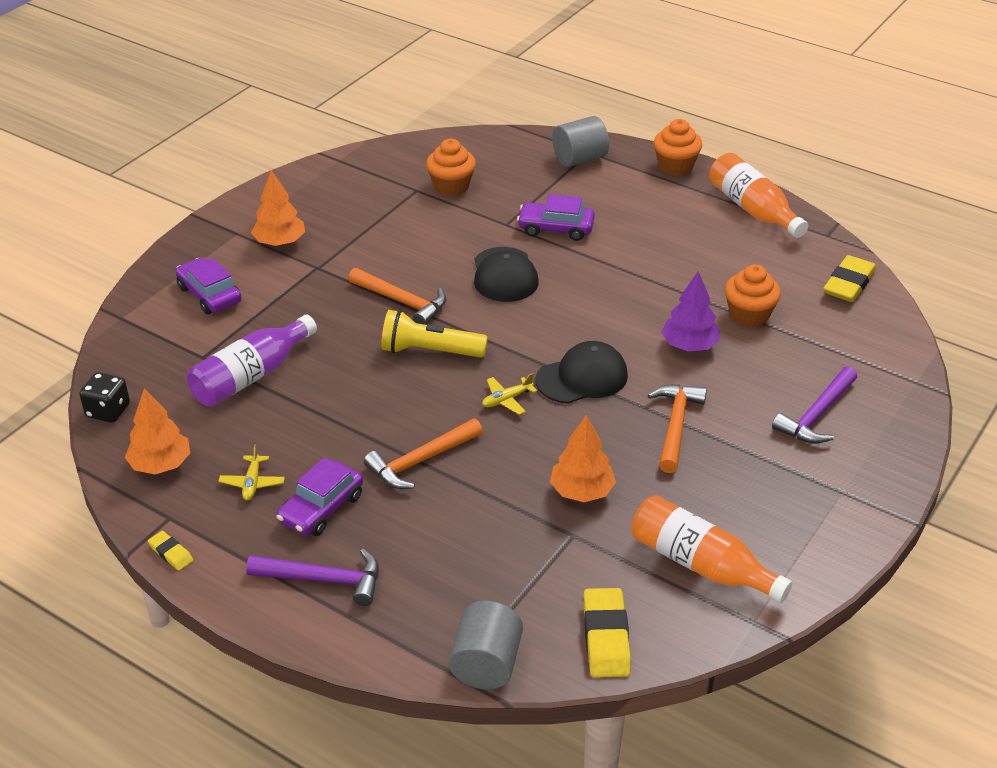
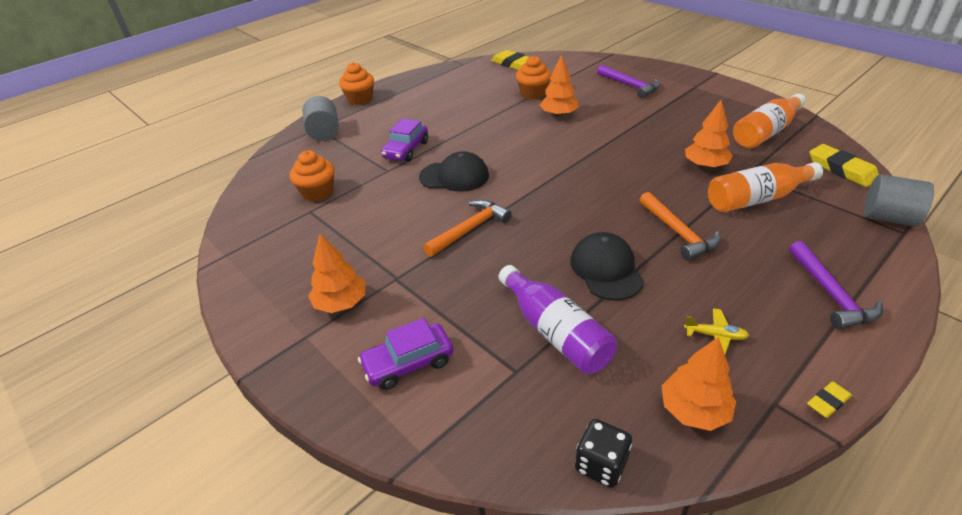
camera: 75 degrees left, 0 degrees up
(321, 508) = (743, 291): purple car -> none
(323, 579) = (830, 294): purple hammer -> purple hammer turned 150 degrees clockwise
(429, 351) = (541, 219): yellow flashlight -> none
(507, 400) = (606, 187): yellow plane -> none
(582, 377) = (585, 155): black cap -> black cap (606, 269)
(606, 637) = (841, 169): yellow eraser -> yellow eraser turned 45 degrees clockwise
(675, 426) = (638, 127): orange hammer -> none
(689, 345) = (559, 115): purple tree -> orange tree
(753, 209) = (425, 81): orange bottle -> orange bottle (756, 199)

